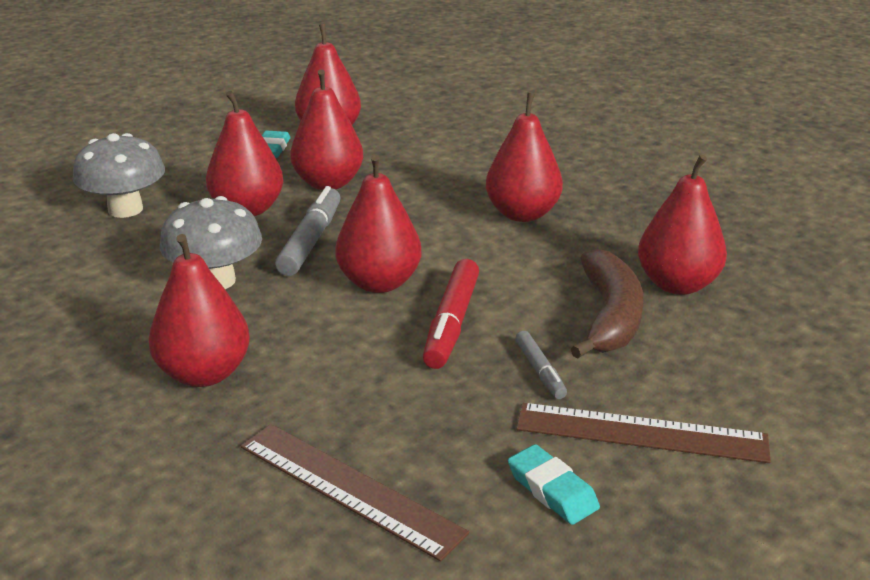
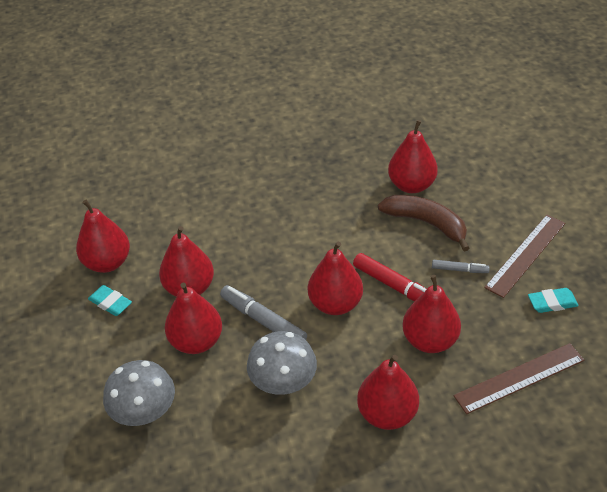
camera: 60 degrees left, 15 degrees up
(522, 214) = (297, 212): red pear -> red pear (430, 340)

